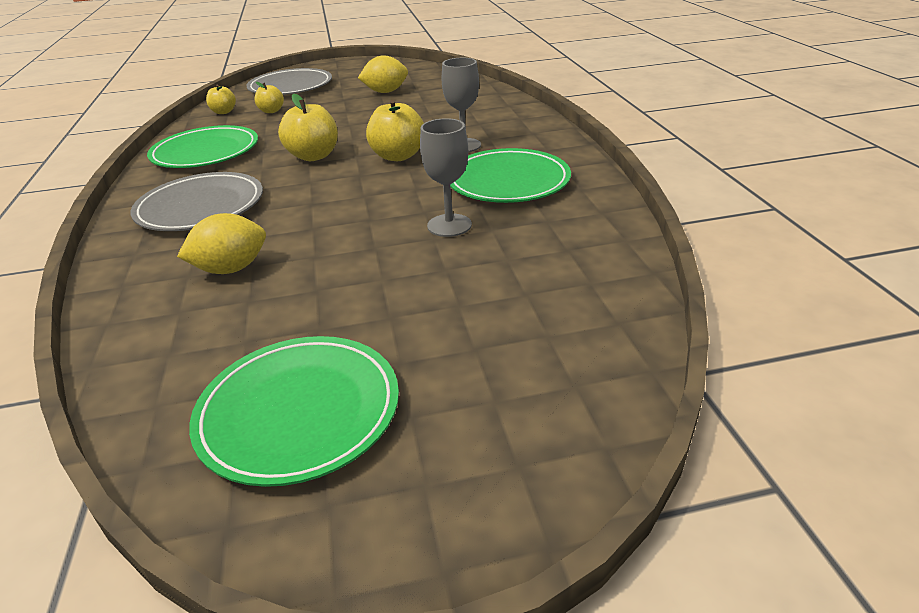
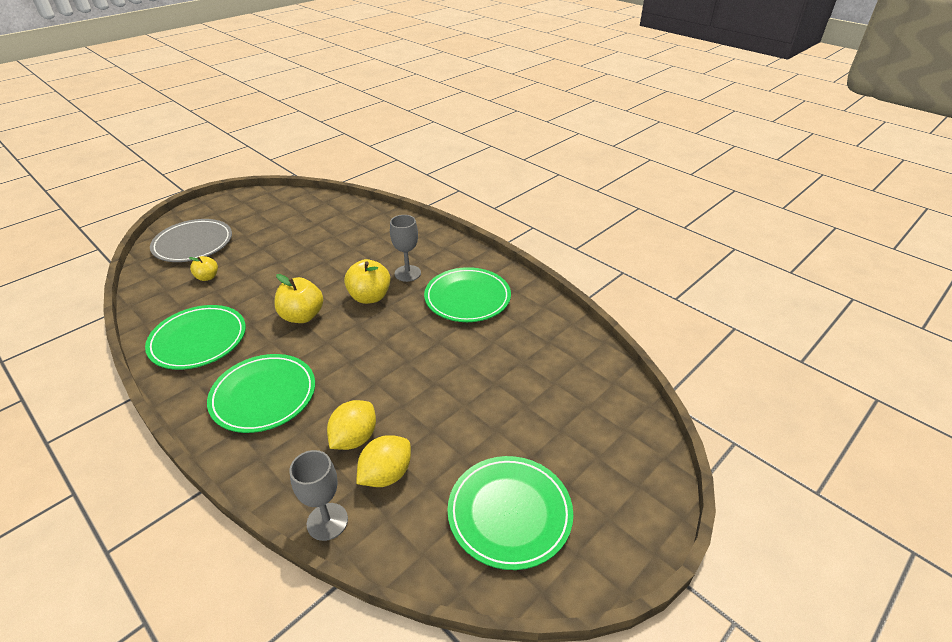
camera: 35 degrees left, 5 degrees up
(200, 207) = (263, 395): grey plate -> green plate
(224, 112) = (159, 290): yellow apple -> none
(385, 92) = (290, 231): yellow lemon -> yellow lemon (386, 474)
(449, 225) = (465, 348): grey goblet -> grey goblet (327, 521)

